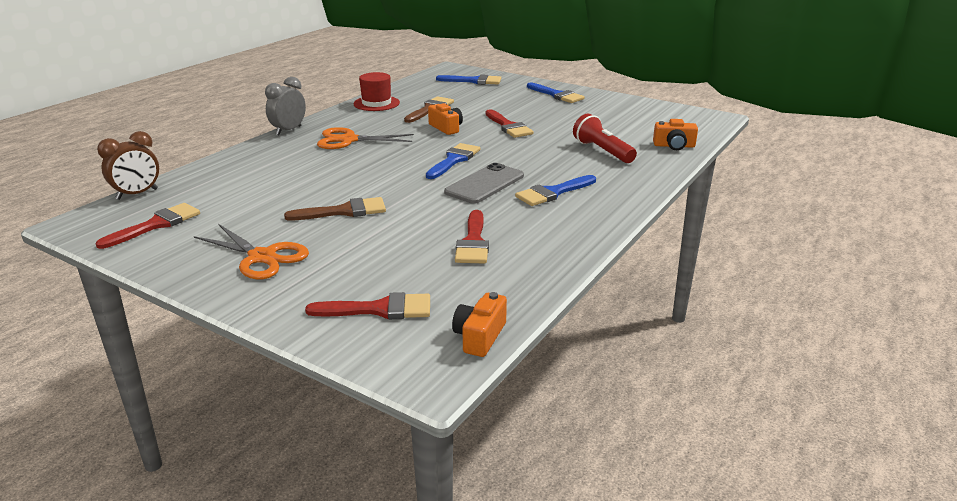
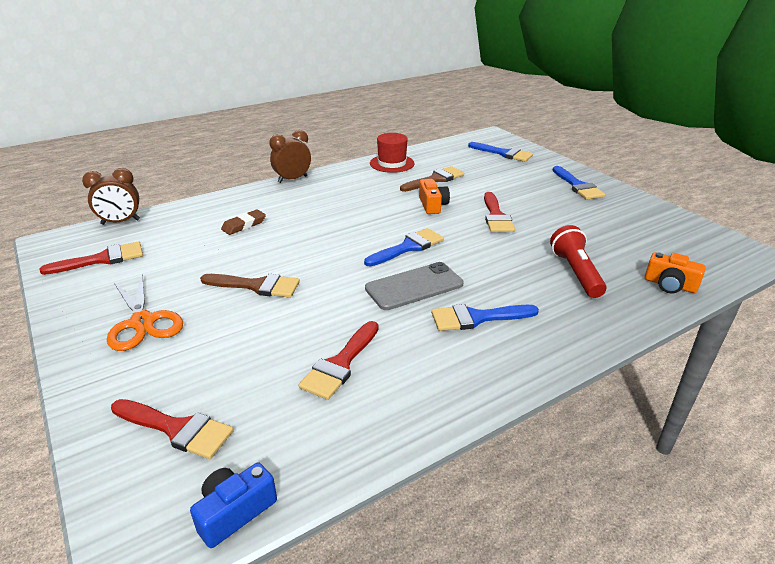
camera: 25 degrees right, 5 degrees up
(279, 173) = (244, 225): none -> brown eraser
(288, 130) = (292, 179): grey clock -> brown clock
(348, 140) = (333, 201): orange scissors -> none
(479, 336) = (234, 512): orange camera -> blue camera

